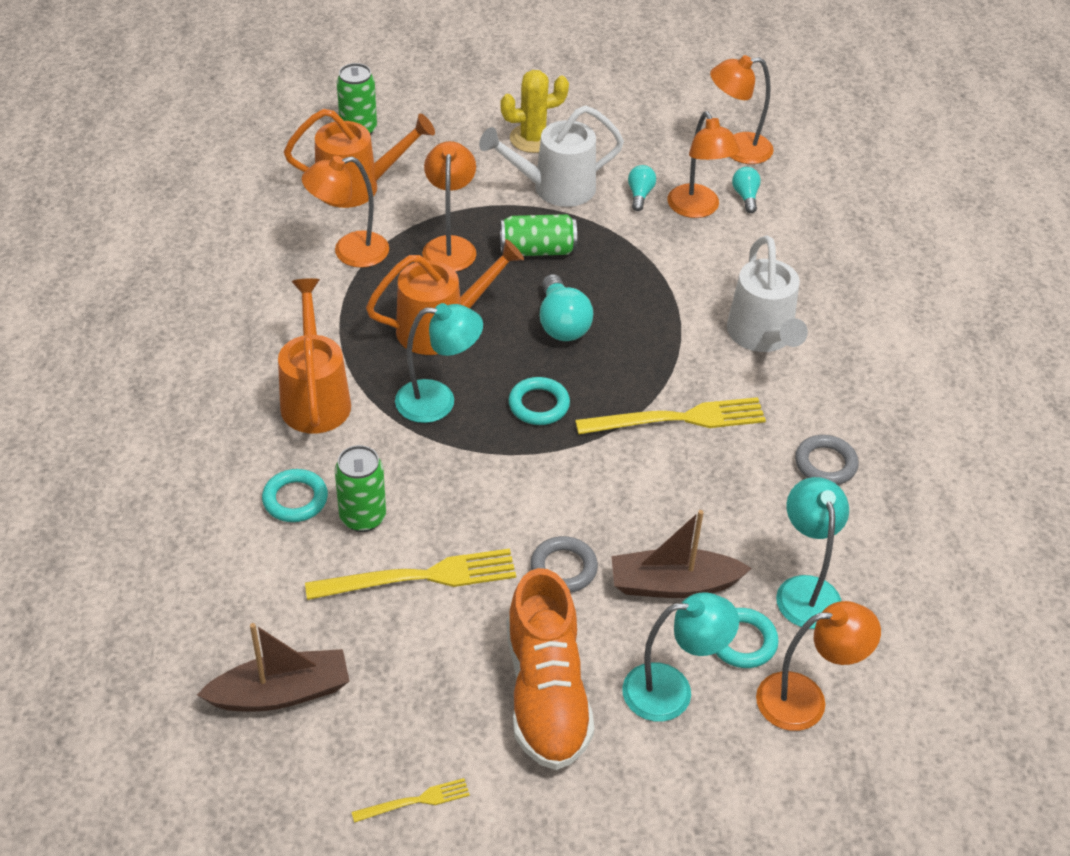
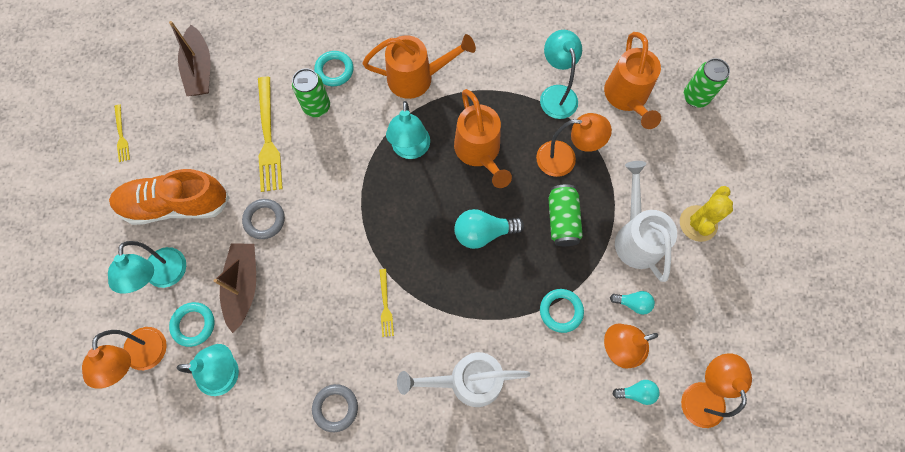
camera: 95 degrees right, 25 degrees up
(349, 252) = (556, 94): orange lamp -> turquoise lamp
(533, 139) = (698, 223): yellow cactus -> yellow cactus turned 45 degrees clockwise
(539, 405) = (404, 212): turquoise ring -> turquoise ring (561, 311)
(676, 419) = (385, 305): yellow fork -> yellow fork, size x0.51

